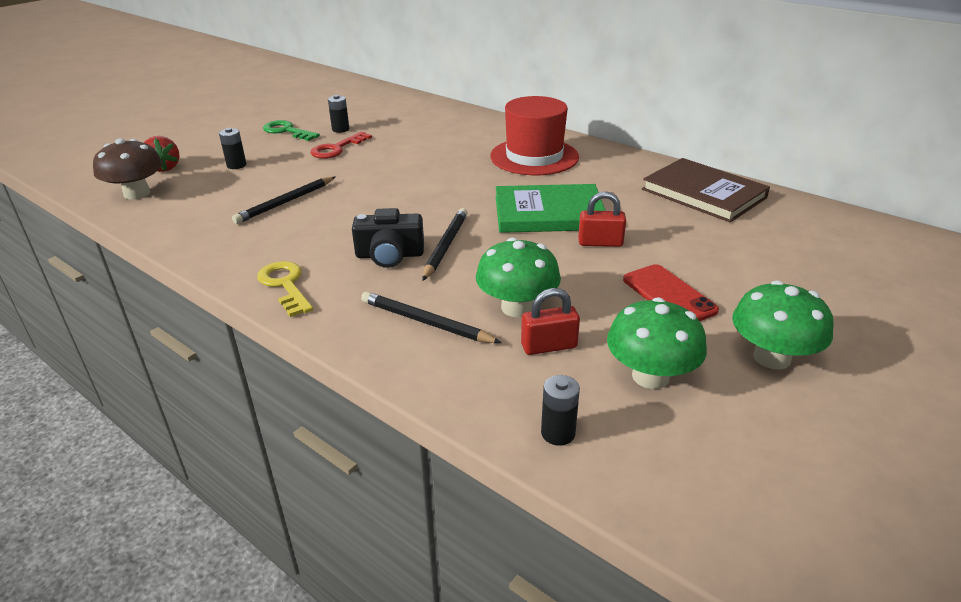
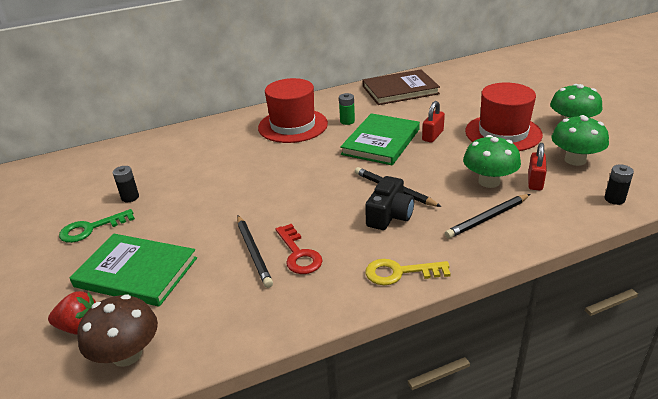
camera: 60 degrees left, 0 degrees up
(236, 165) = (136, 272): black battery -> green book
(337, 149) = (171, 206): red key -> red key (298, 254)
(577, 182) = (347, 121): none -> green battery
(668, 295) = (503, 133): red phone -> red hat

